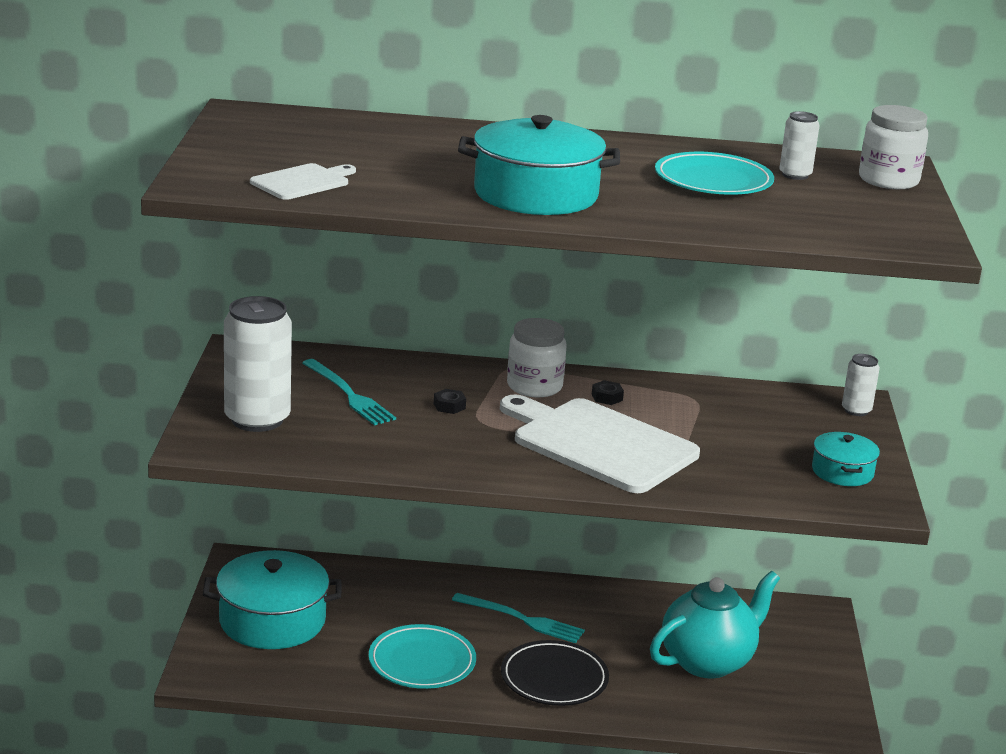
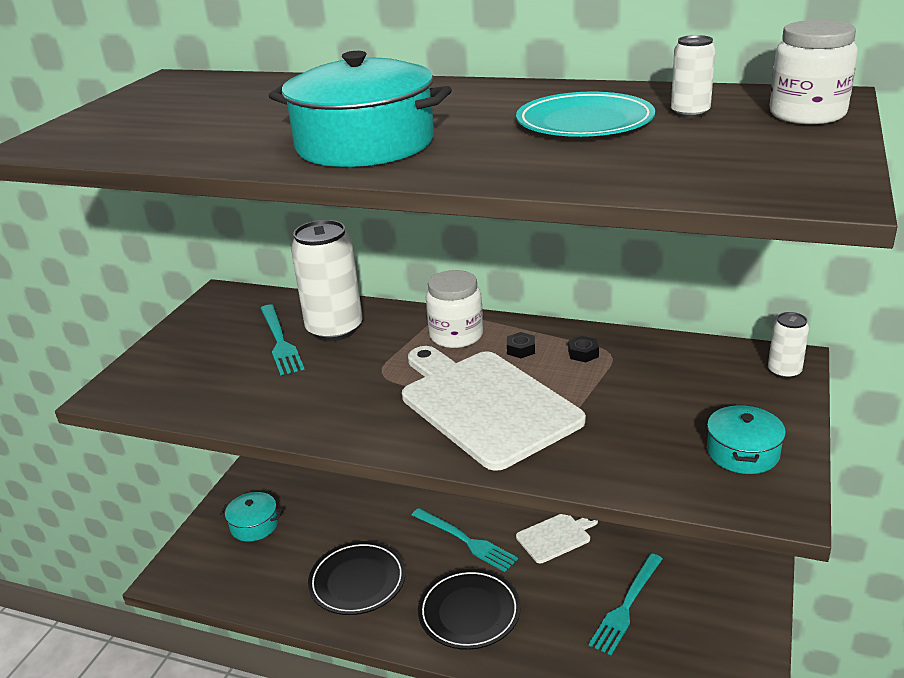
camera: 20 degrees right, 5 degrees up
(257, 419) = (182, 366): white can -> white can (334, 329)
(272, 620) = (254, 525): turquoise pot -> turquoise pot, size x0.53
(303, 182) = (137, 139): white cutting board -> white cutting board (556, 537)
(422, 662) = (357, 581): turquoise plate -> black plate
(449, 406) = (363, 356): black nut -> black nut (583, 353)
(708, 661) = (626, 606): turquoise teapot -> turquoise fork

